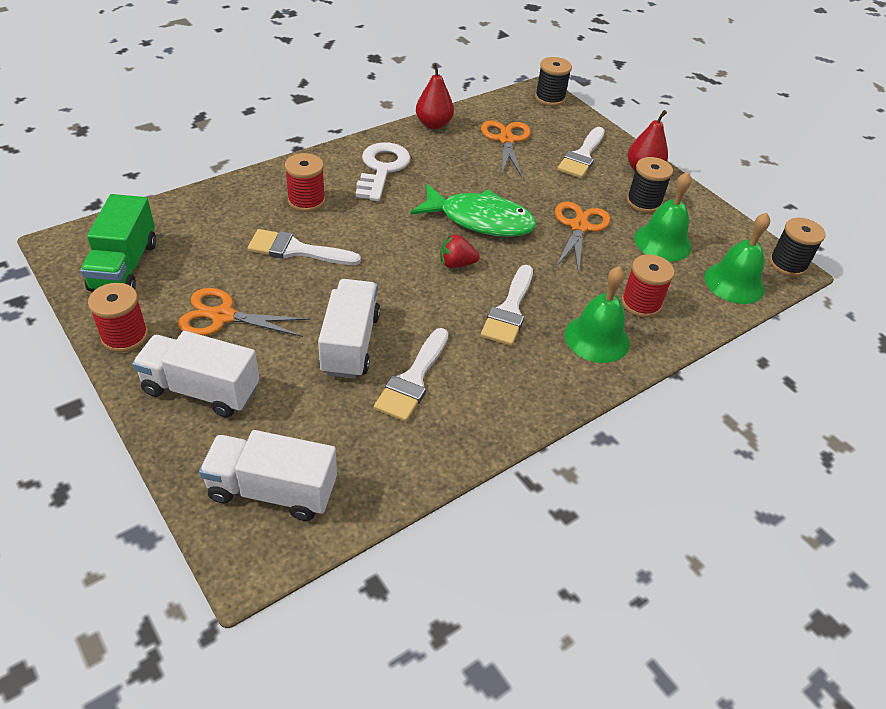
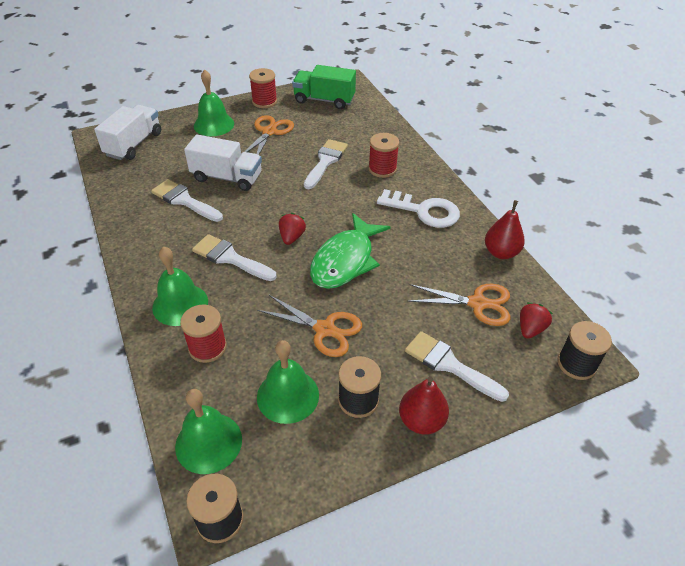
camera: 105 degrees right, 0 degrees up
(201, 390) = (214, 124): white truck -> green bell
(523, 115) = (530, 329): none -> red strawberry

